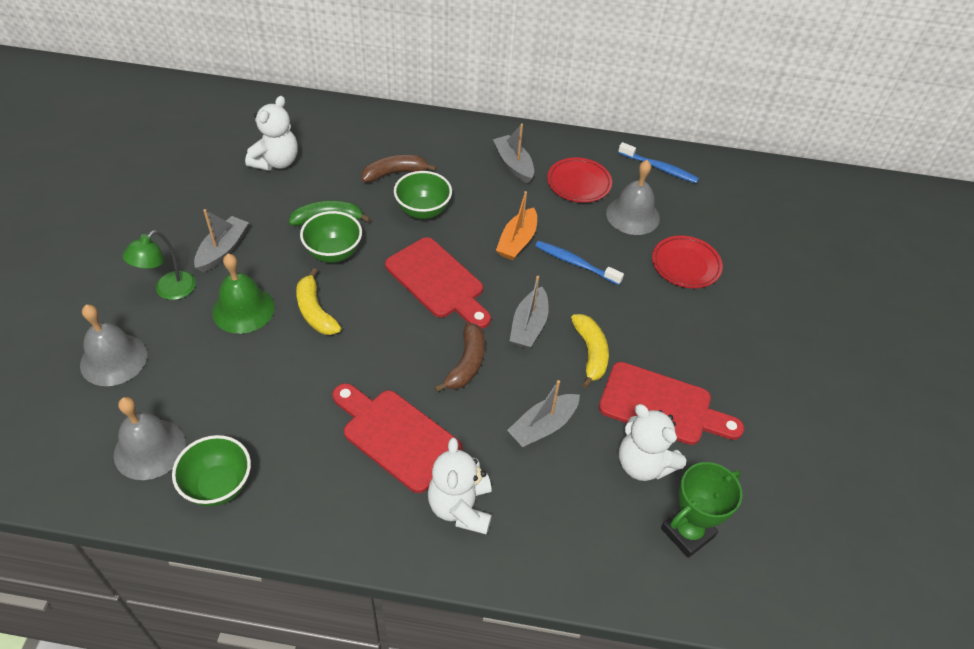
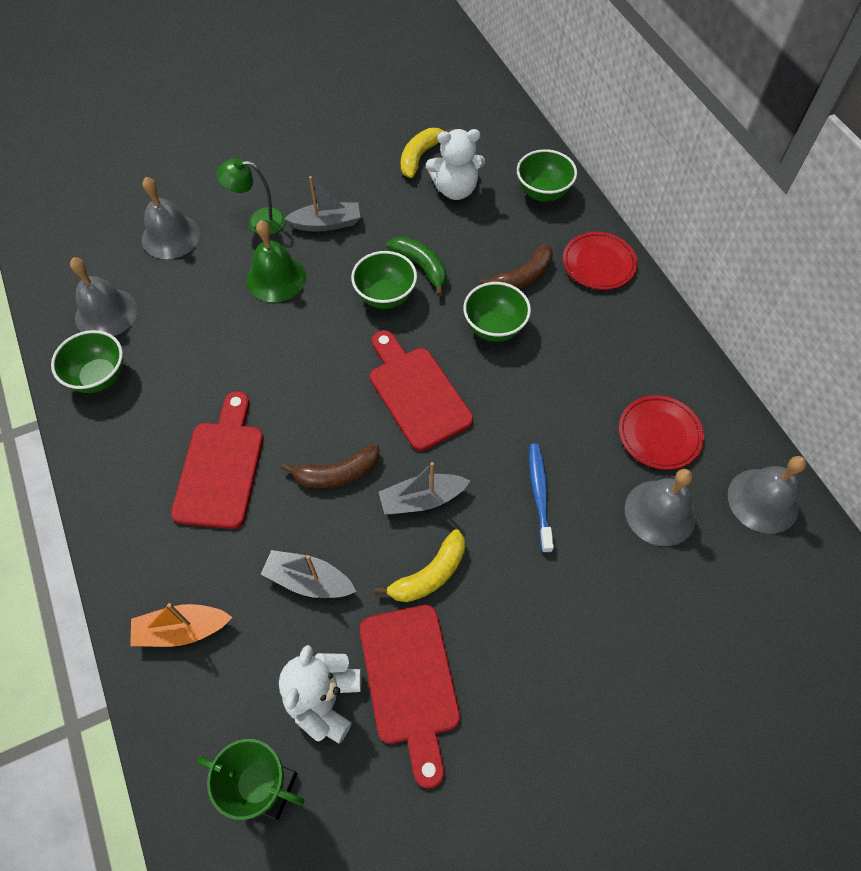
camera: 60 degrees right, 10 degrees up
(315, 311) = (311, 325): yellow banana -> yellow banana (420, 157)
(332, 122) = (543, 193): none -> green bowl
(395, 173) = (522, 277): brown banana -> brown banana turned 105 degrees clockwise
(438, 282) = (416, 393): red cutting board -> red cutting board turned 135 degrees clockwise
(460, 507) = (178, 562): white teddy bear -> none
(513, 164) = (629, 362): grey boat -> none
(517, 241) = (524, 426): orange boat -> orange boat (182, 630)
(659, 168) = (763, 500): blue toothbrush -> grey bell
(685, 265) = (632, 606): red plate -> red plate (598, 264)

